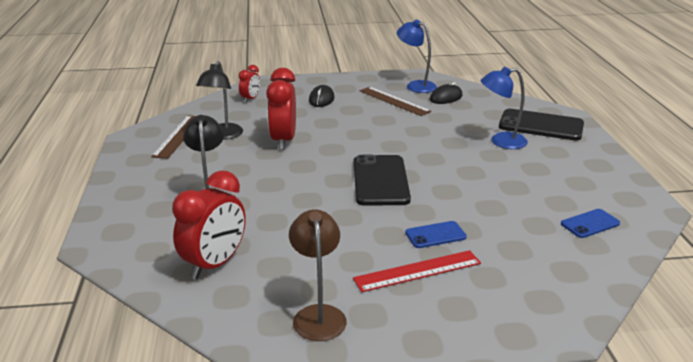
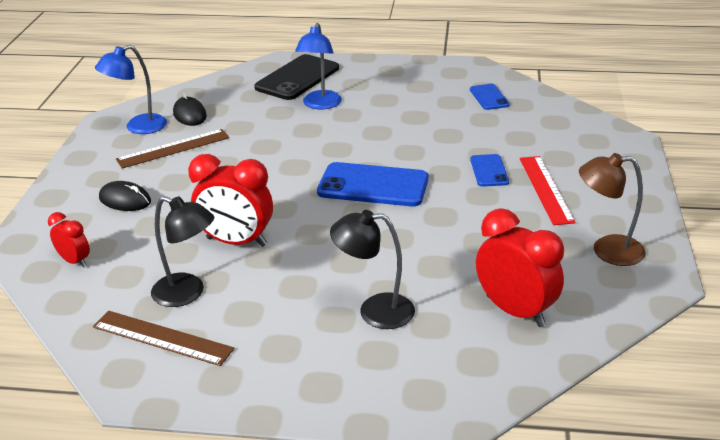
camera: 75 degrees left, 5 degrees up
(380, 181) = (373, 186): black phone -> blue phone

